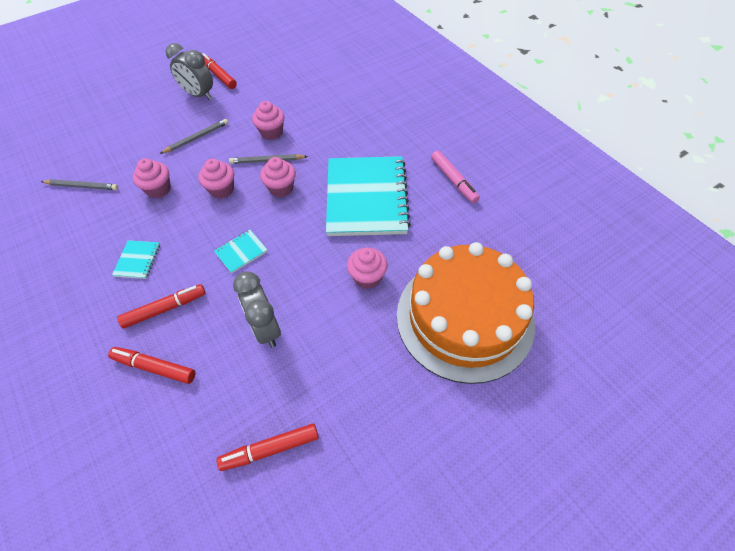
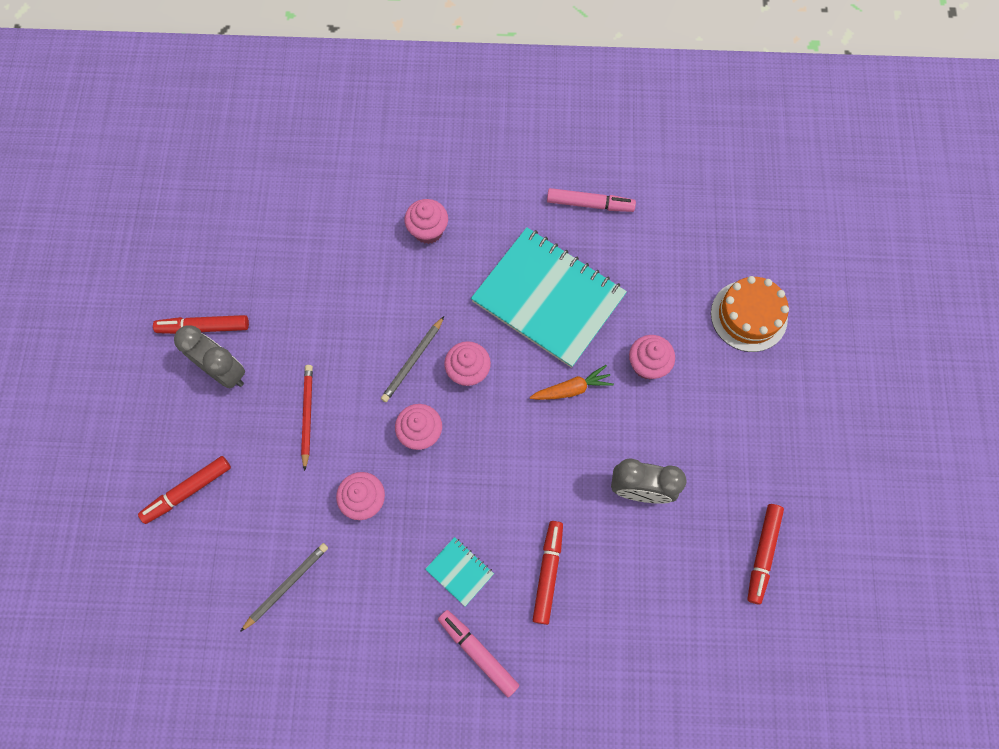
camera: 55 degrees left, 15 degrees up
(83, 302) = (478, 652): none -> pink marker
(154, 367) = (612, 614): red marker -> red marker (187, 491)
(197, 138) = (307, 415): grey pencil -> red pencil
(199, 95) = (224, 371): grey clock -> grey clock turned 120 degrees counterclockwise
(241, 252) = (528, 461): turquoise notebook -> none
(271, 132) = (369, 329): pink cupcake -> pink cupcake (428, 230)
(312, 245) = (572, 389): none -> orange carrot
(464, 318) = (748, 316): orange cake -> orange cake, size x0.53

